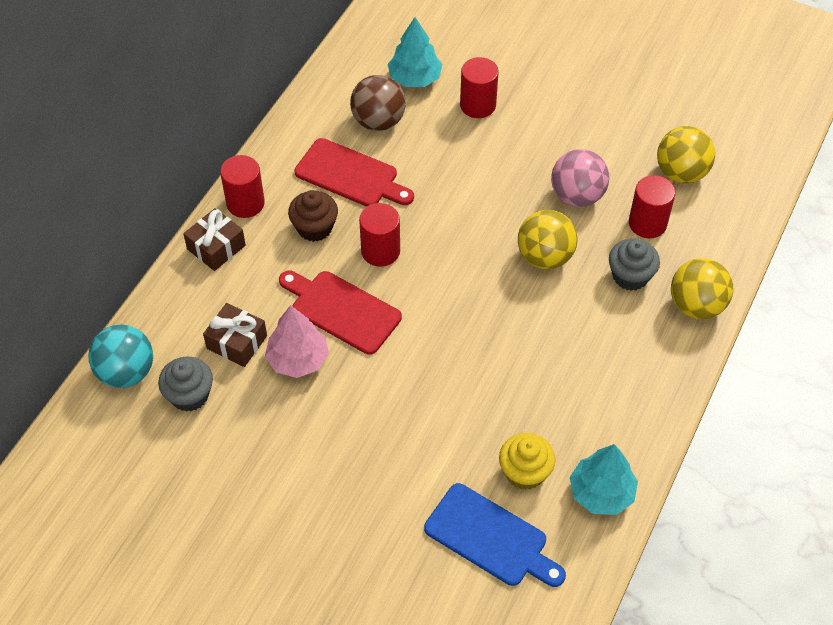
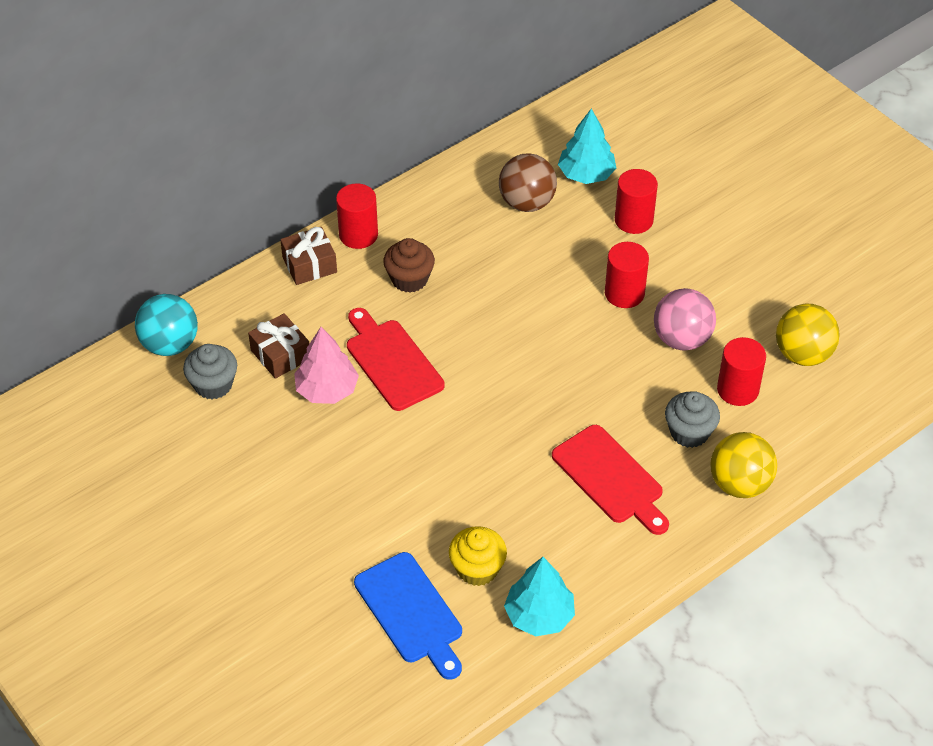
camera: 25 degrees right, 5 degrees down
(350, 175) = (470, 243): red cutting board -> red cutting board (610, 478)
(380, 251) = (459, 322): red cylinder -> red cylinder (624, 293)
(545, 257) = (614, 384): yellow ball -> none

